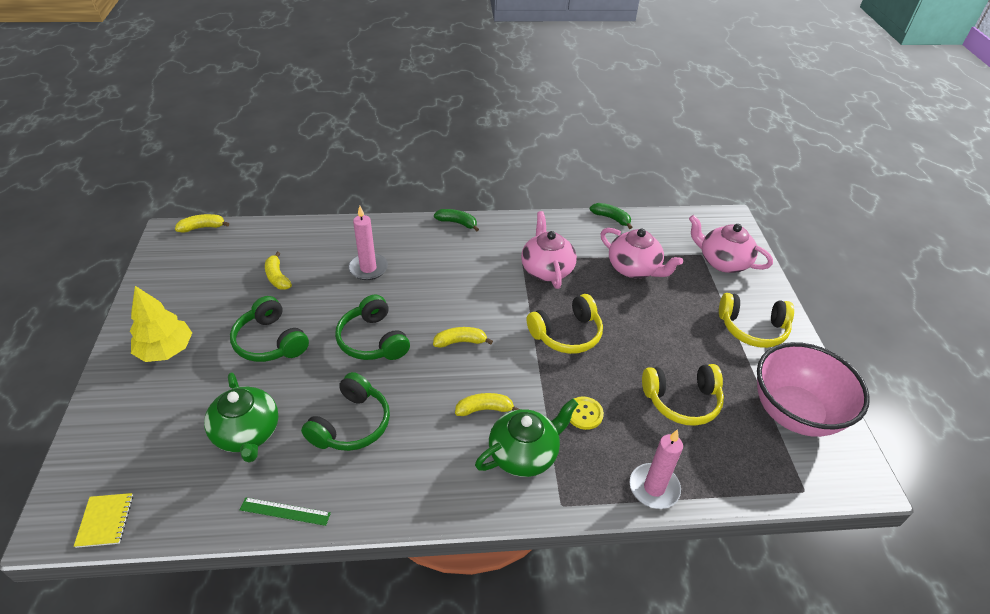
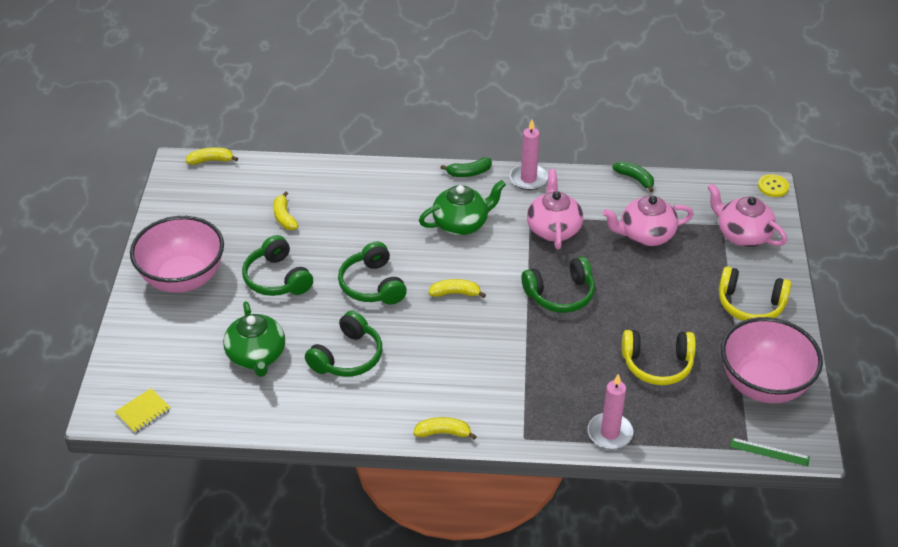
camera: 10 degrees right, 0 degrees up
(105, 521) = (143, 411): yellow notebook -> yellow notebook turned 45 degrees clockwise
(166, 350) = (183, 278): yellow tree -> pink bowl
(285, 511) = (288, 419): green ruler -> green ruler (769, 452)
(368, 268) = (373, 215): pink candle -> pink candle (528, 179)
(457, 223) = (469, 173): green banana -> green banana turned 135 degrees clockwise
(484, 409) = (469, 355): yellow banana -> yellow banana (443, 433)
(524, 454) = (499, 395): green teapot -> green teapot (461, 223)
(566, 334) = (560, 294): yellow headphones -> green headphones
(584, 414) = (561, 367): yellow button -> yellow button (773, 186)
(634, 268) = (645, 235): pink teapot -> pink teapot turned 120 degrees clockwise

